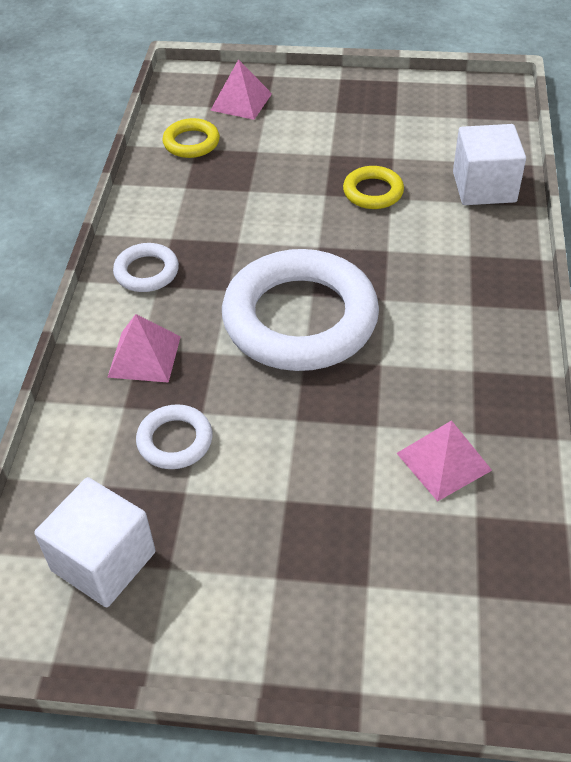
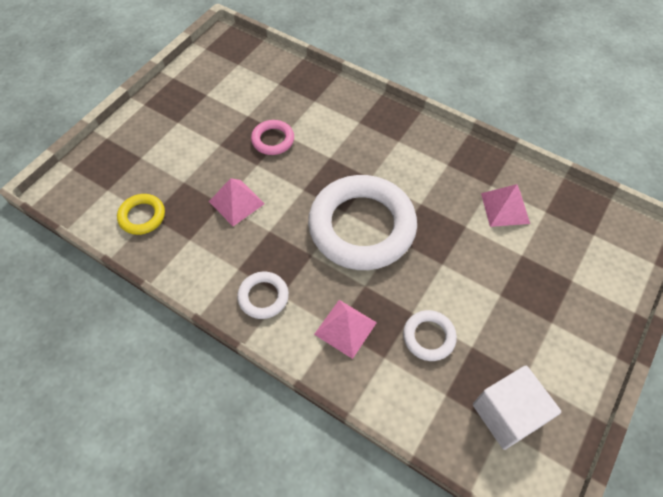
camera: 65 degrees left, 10 degrees up
(241, 101) = (120, 168): pink pyramid -> pink pyramid (236, 202)
(373, 192) = (273, 140): yellow ring -> pink ring
(484, 187) = (307, 88): white cube -> none

